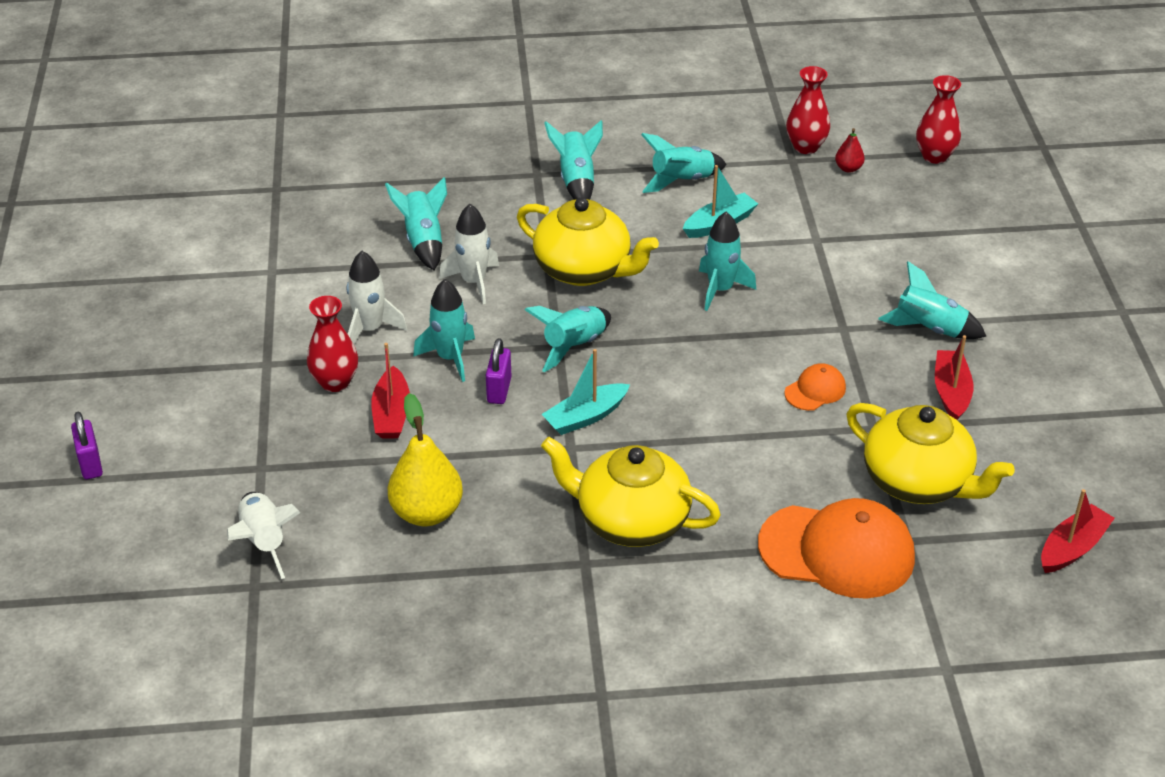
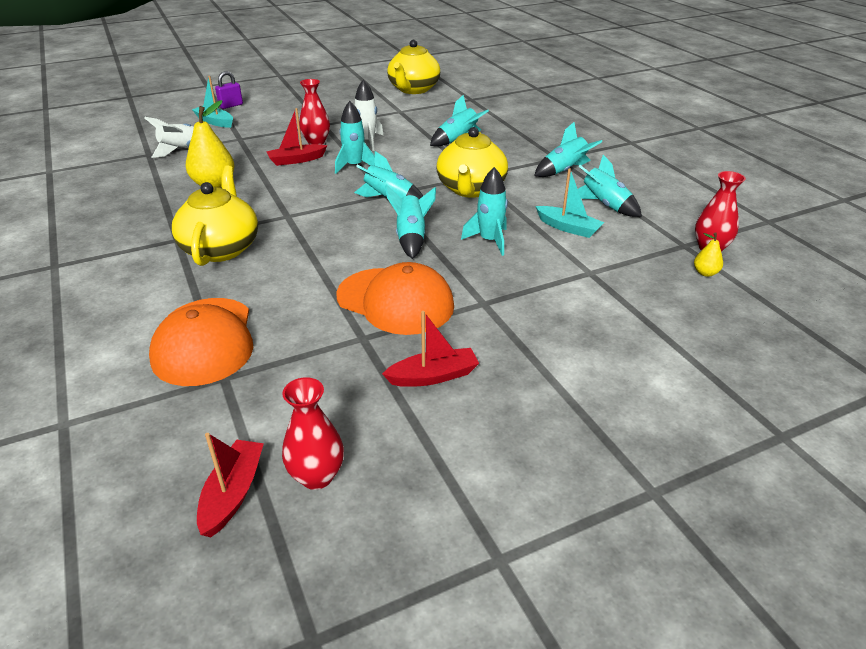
camera: 70 degrees right, 5 degrees down
(474, 282) = (431, 159): white rocket -> none
(499, 390) = (332, 185): purple padlock -> none
(585, 417) = (319, 215): turquoise boat -> turquoise boat (215, 122)
(815, 390) = (395, 301): orange cap -> orange cap, size x2.15
(848, 168) = (705, 273): red pear -> yellow pear
(918, 482) = (301, 373): yellow teapot -> yellow teapot (413, 89)
(929, 328) = (517, 350): turquoise rocket -> turquoise rocket (411, 238)
(935, 156) = (781, 317): red vase -> red vase (317, 476)
(1072, 548) = (233, 493): red boat -> red boat turned 105 degrees counterclockwise

